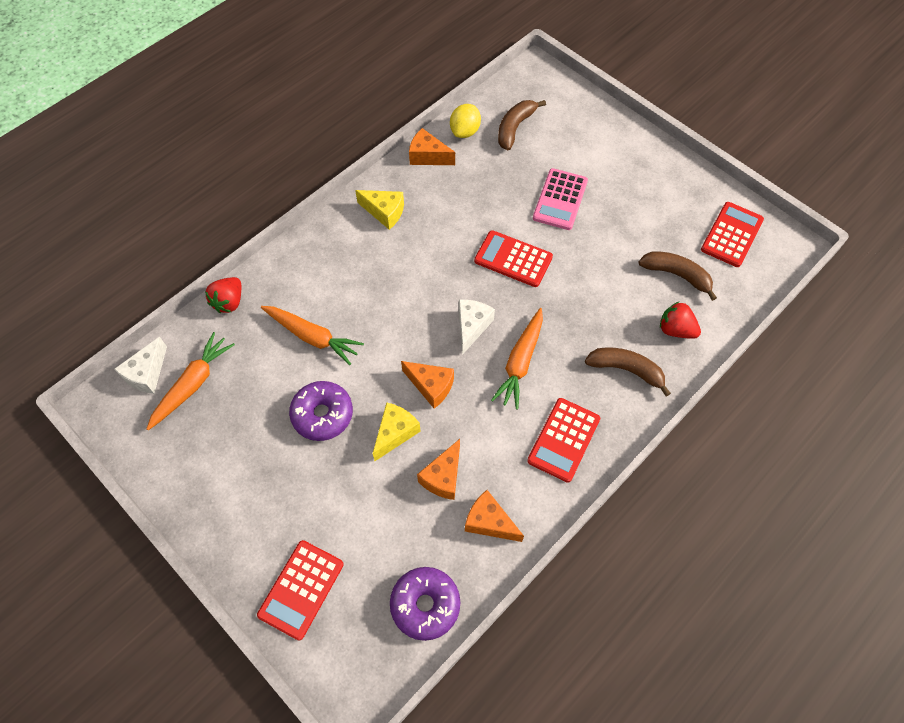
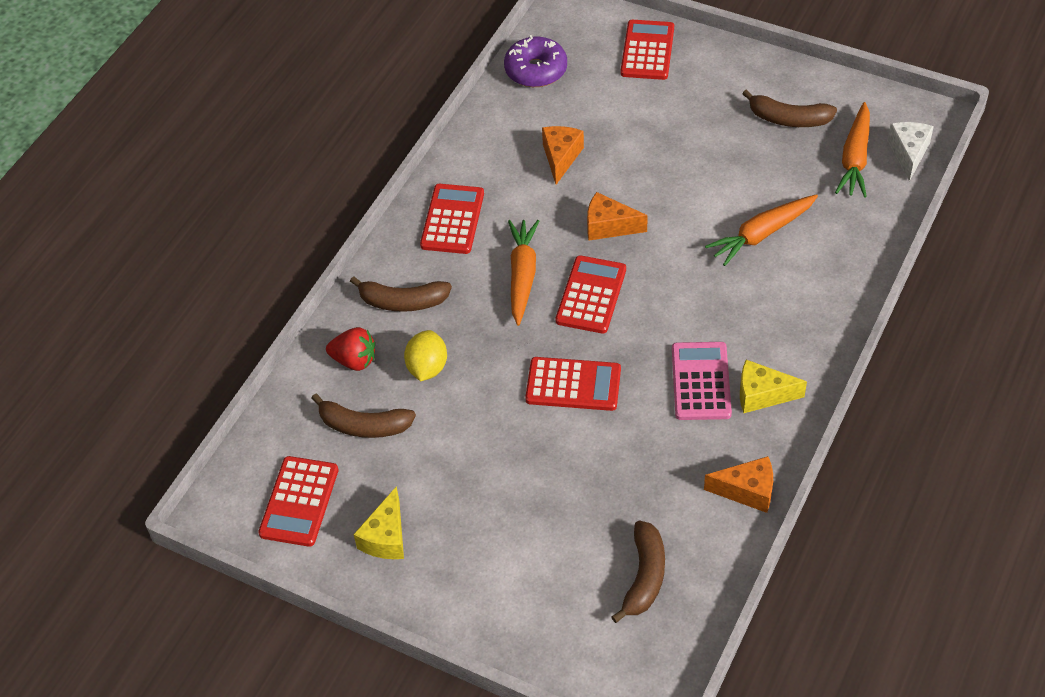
camera: 165 degrees right, 10 degrees down
(219, 448) = (788, 119): none -> brown banana
(229, 302) = (877, 240): red strawberry -> none
(312, 337) = (761, 234): orange carrot -> orange carrot turned 45 degrees counterclockwise
(322, 414) = (706, 171): purple donut -> none
(395, 433) = (625, 177): yellow cheese -> yellow cheese (386, 537)
(465, 131) = (714, 547): yellow lemon -> yellow lemon (427, 368)
(472, 327) = (591, 295): white cheese -> red calculator
(489, 522) = (502, 137): orange cheese -> none
(560, 199) = (540, 482): pink calculator -> pink calculator (700, 381)

